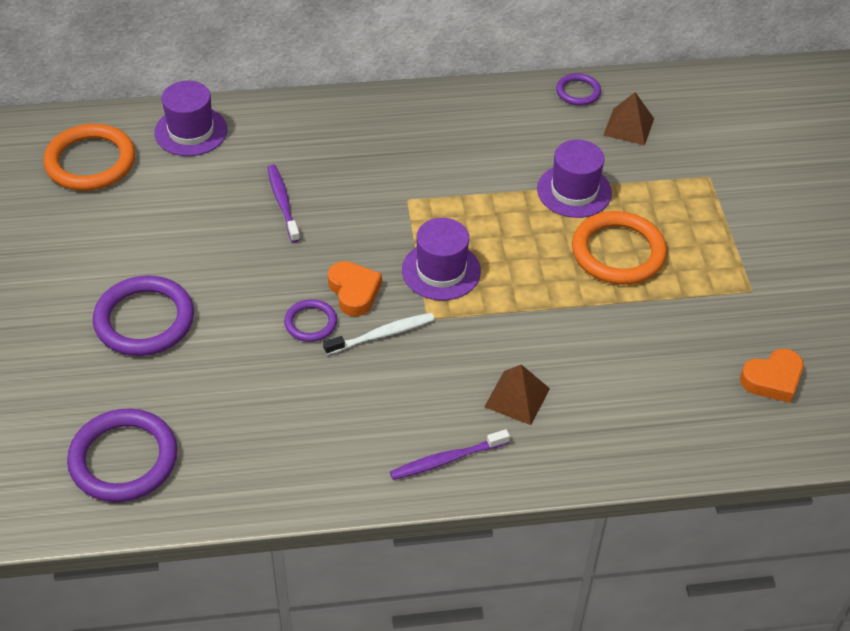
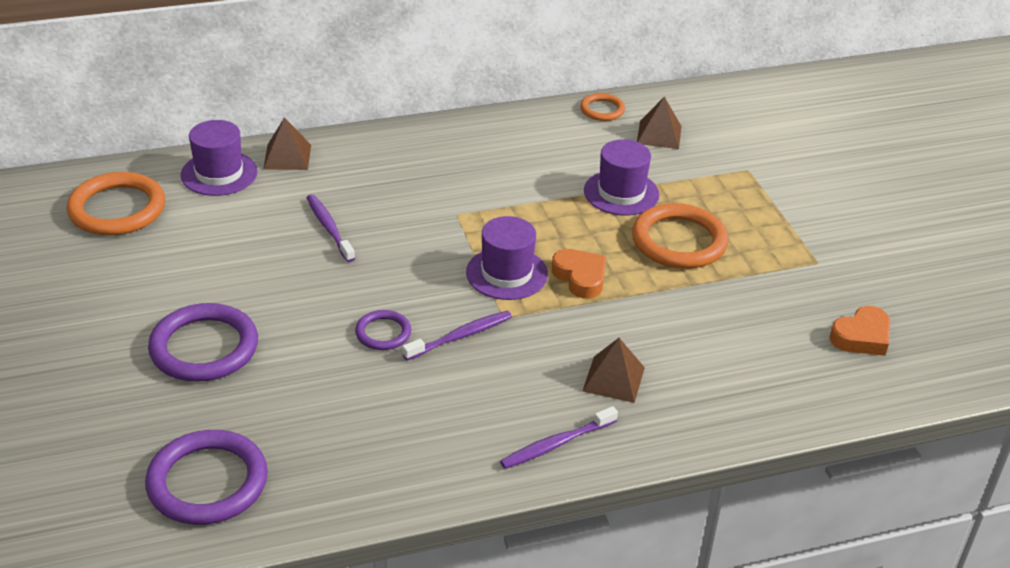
camera: 10 degrees left, 10 degrees down
(258, 118) = (287, 156): none -> brown pyramid
(354, 292) = (422, 300): orange heart -> orange heart (580, 277)
(381, 335) = (460, 336): white toothbrush -> purple toothbrush
(578, 92) = (602, 110): purple ring -> orange ring

